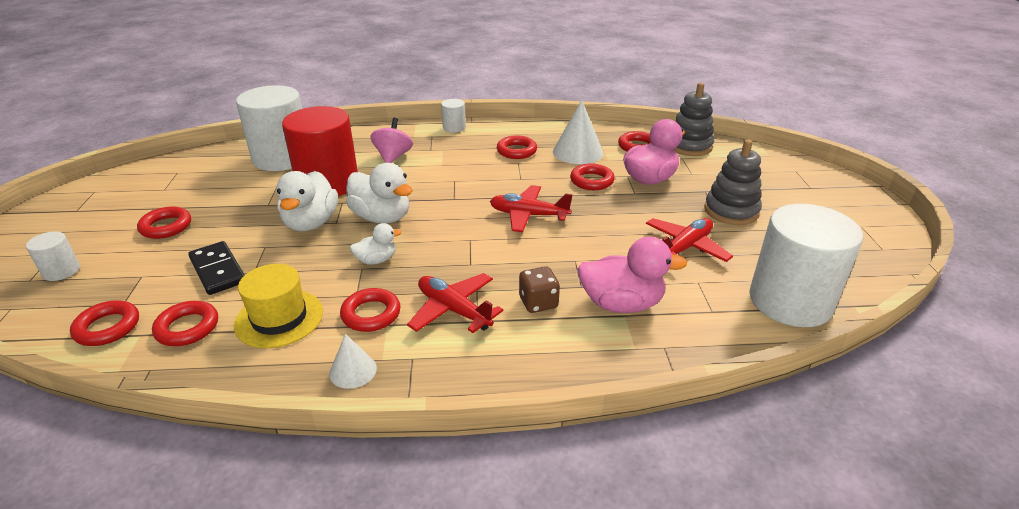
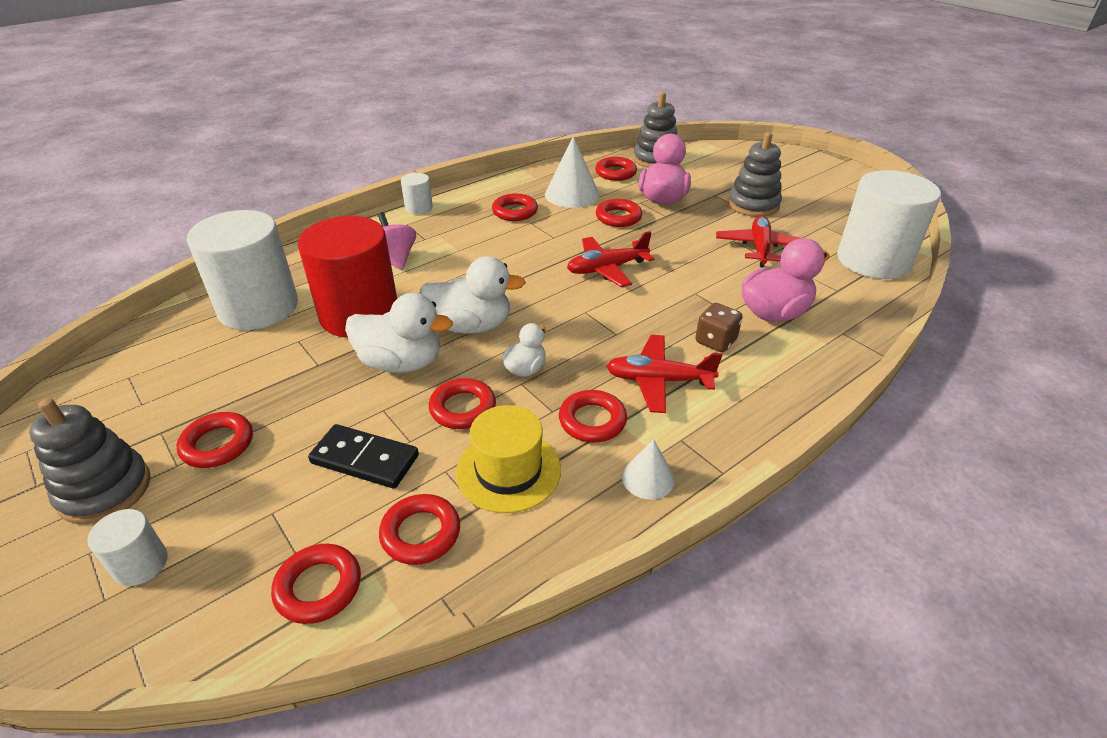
camera: 35 degrees left, 5 degrees up
(95, 226) = (105, 490): none -> grey stacking toy
(306, 267) = (463, 408): none -> red ring
(311, 223) = (401, 363): white duck -> white duck turned 45 degrees counterclockwise

